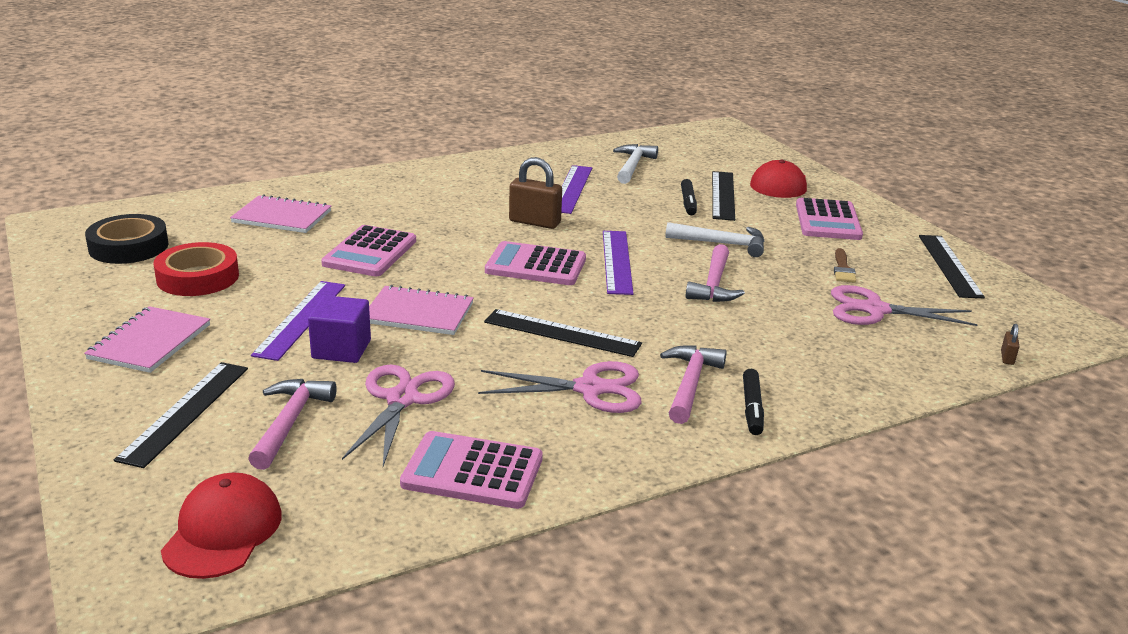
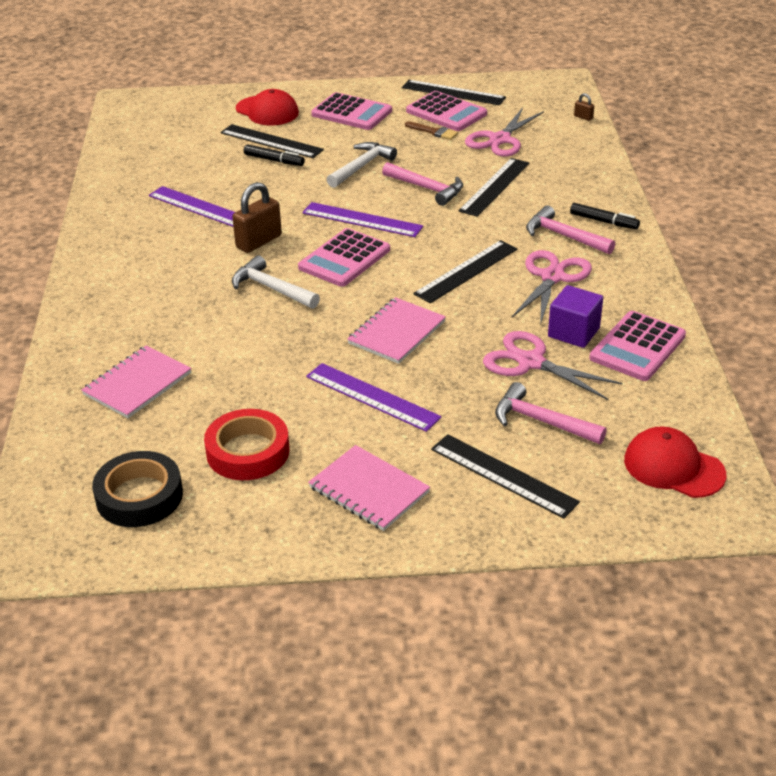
camera: 65 degrees left, 10 degrees up
(341, 349) = (438, 381): purple cube -> purple cube (573, 332)
(370, 252) = (261, 340): pink calculator -> pink calculator (446, 112)
(633, 166) = (174, 166): white hammer -> white hammer (271, 288)
(760, 322) = (494, 187): none -> black ruler

